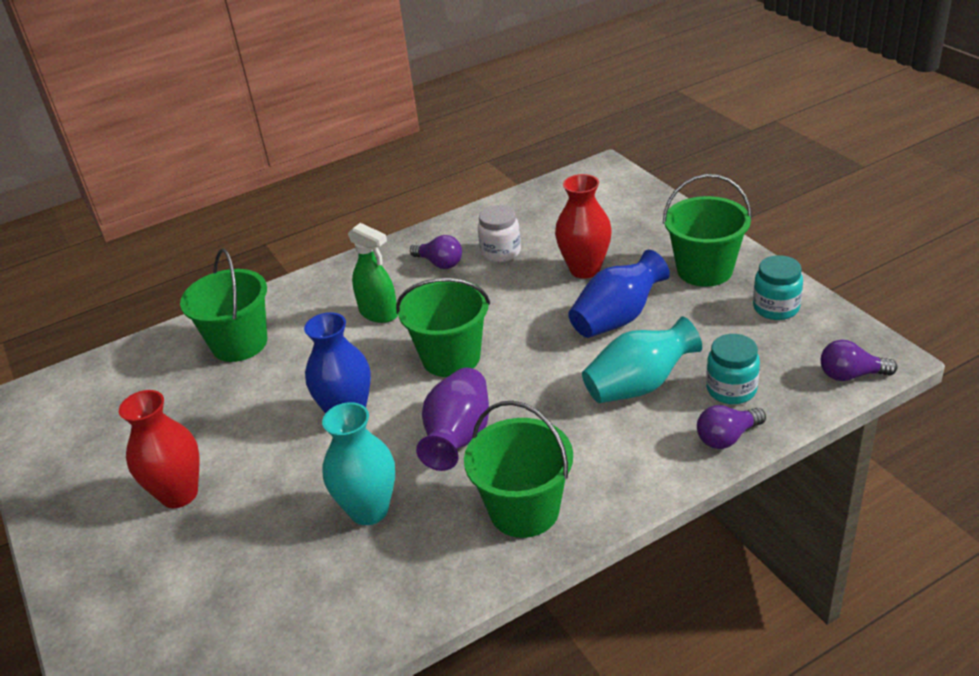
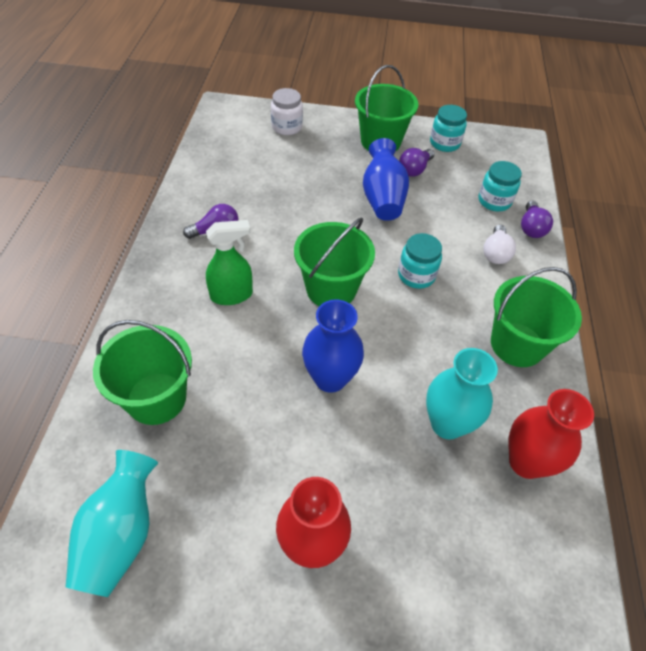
camera: 60 degrees left, 15 degrees up
(458, 438) = (419, 335): purple vase -> none
(501, 252) = (246, 199): white jar -> white jar (287, 127)
(535, 396) = (416, 275): none -> turquoise jar
(585, 269) = (317, 179): red vase -> red vase (526, 462)
(639, 385) = (454, 230): turquoise vase -> turquoise vase (121, 535)
(644, 431) = (495, 253): none -> white light bulb
(851, 375) = (525, 159): purple light bulb -> purple light bulb (414, 169)

